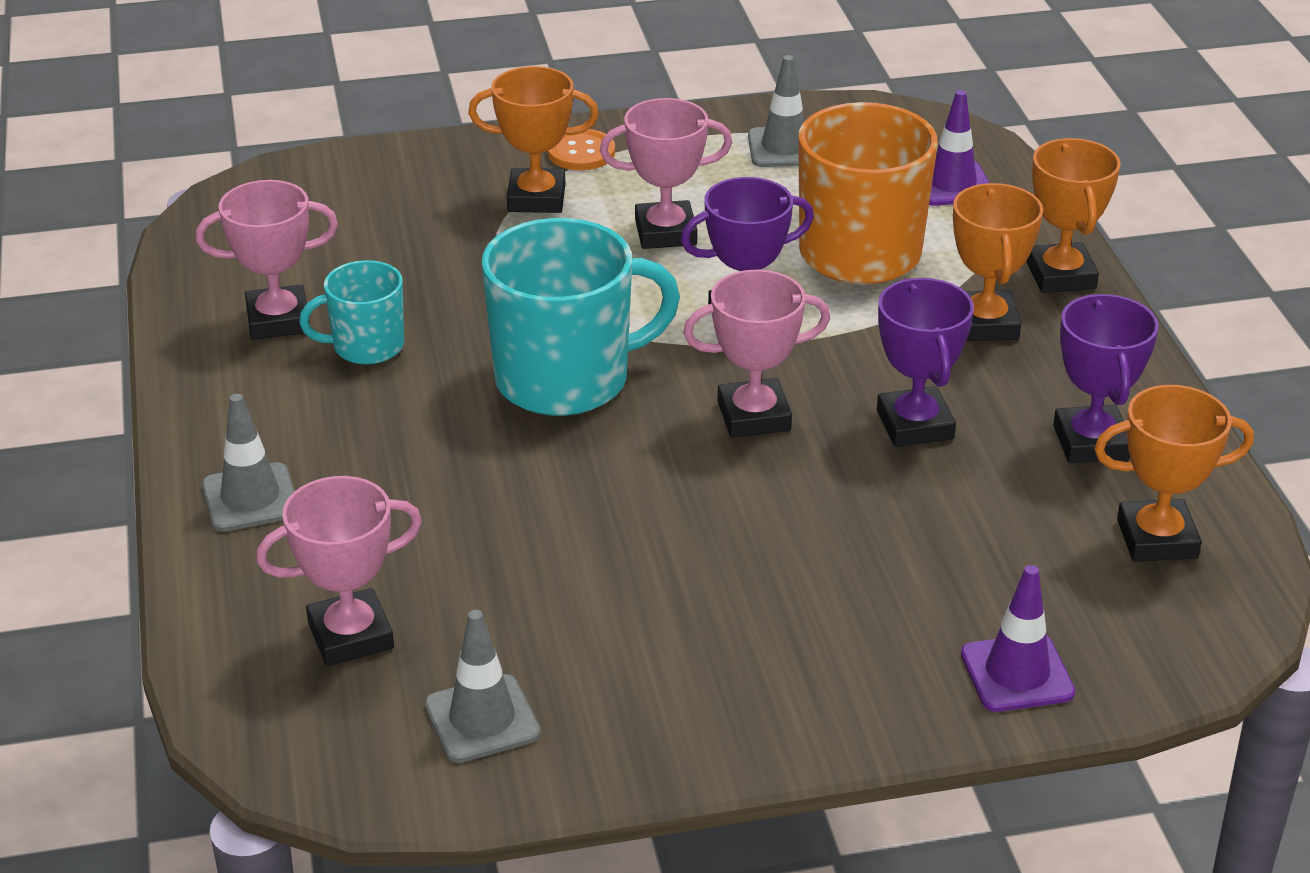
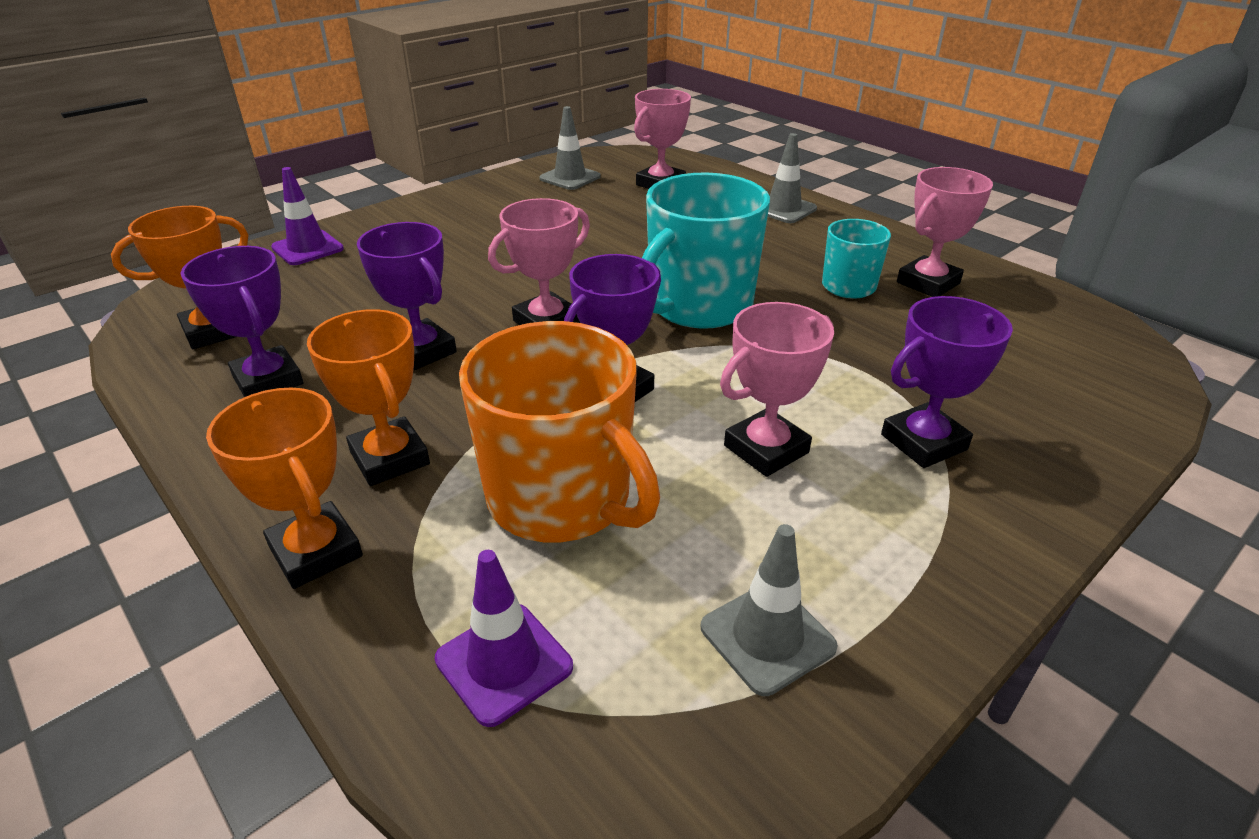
camera: 150 degrees right, 0 degrees up
(536, 198) = (923, 442): orange trophy -> purple trophy
(581, 152) = (969, 520): orange button -> none

